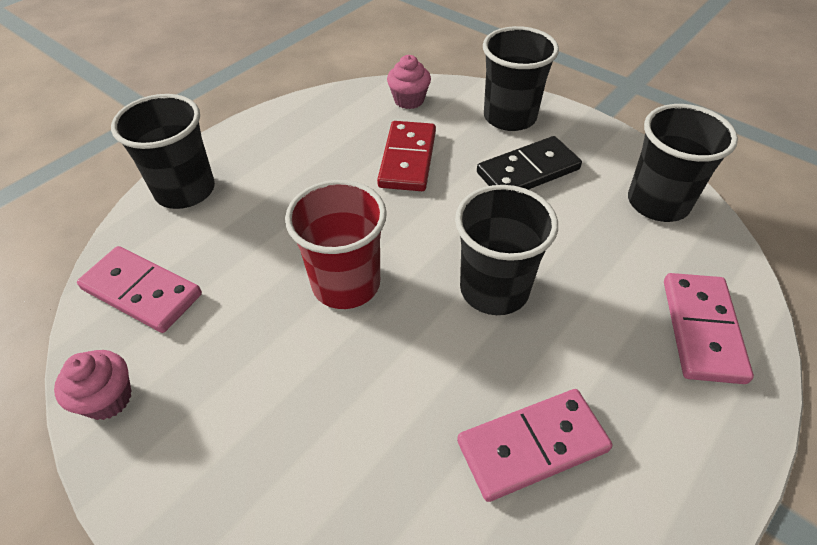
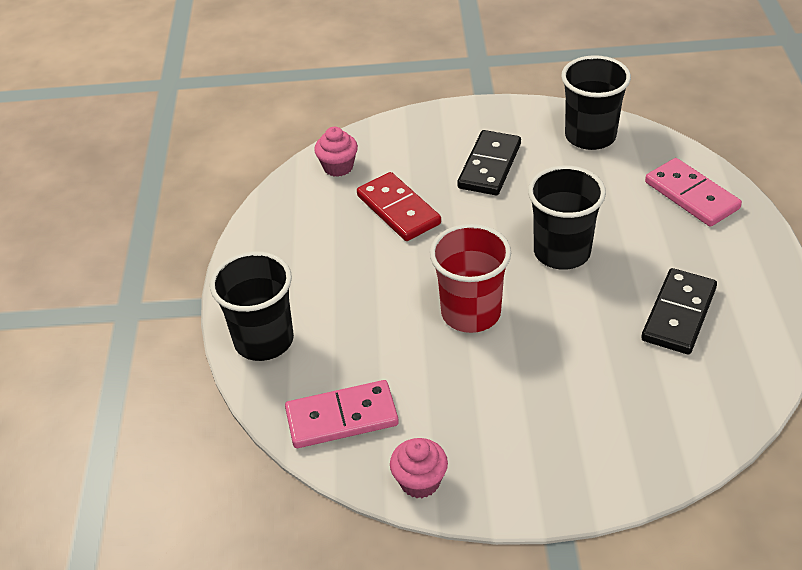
camera: 40 degrees left, 5 degrees down
(509, 117) = (429, 135): black cup -> none
(532, 446) = (679, 314): pink domino -> black domino

